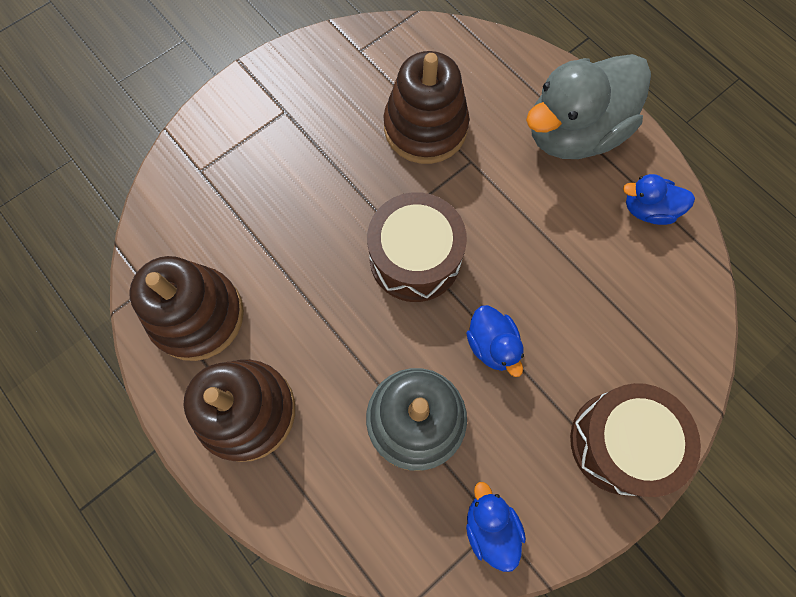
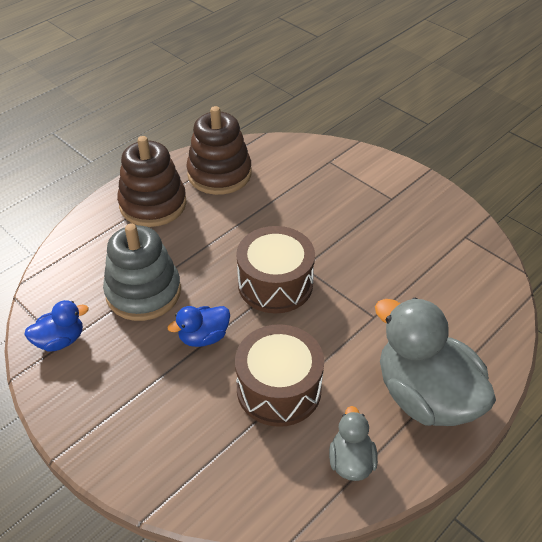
camera: 85 degrees right, 25 degrees down
(425, 128) = (400, 283): brown stacking toy -> none
(620, 442) = (118, 430): brown drum -> brown drum (279, 389)
(647, 210) = (351, 461): blue duck -> grey duck

